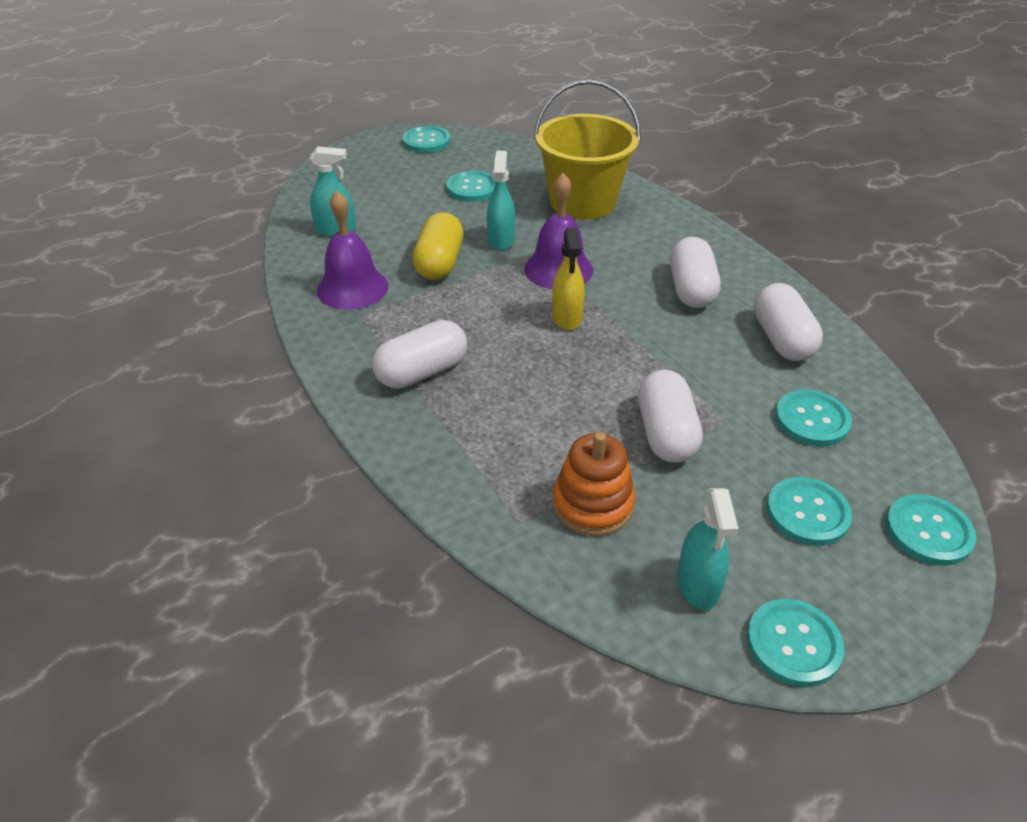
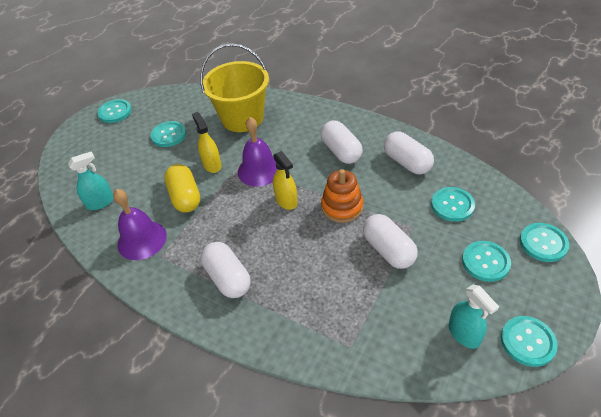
camera: 25 degrees left, 5 degrees up
(422, 372) = (228, 278): white capsule -> white capsule turned 60 degrees counterclockwise
(501, 240) = (212, 165): turquoise spray bottle -> yellow spray bottle
(593, 504) = (381, 314): orange stacking toy -> orange stacking toy (342, 207)

